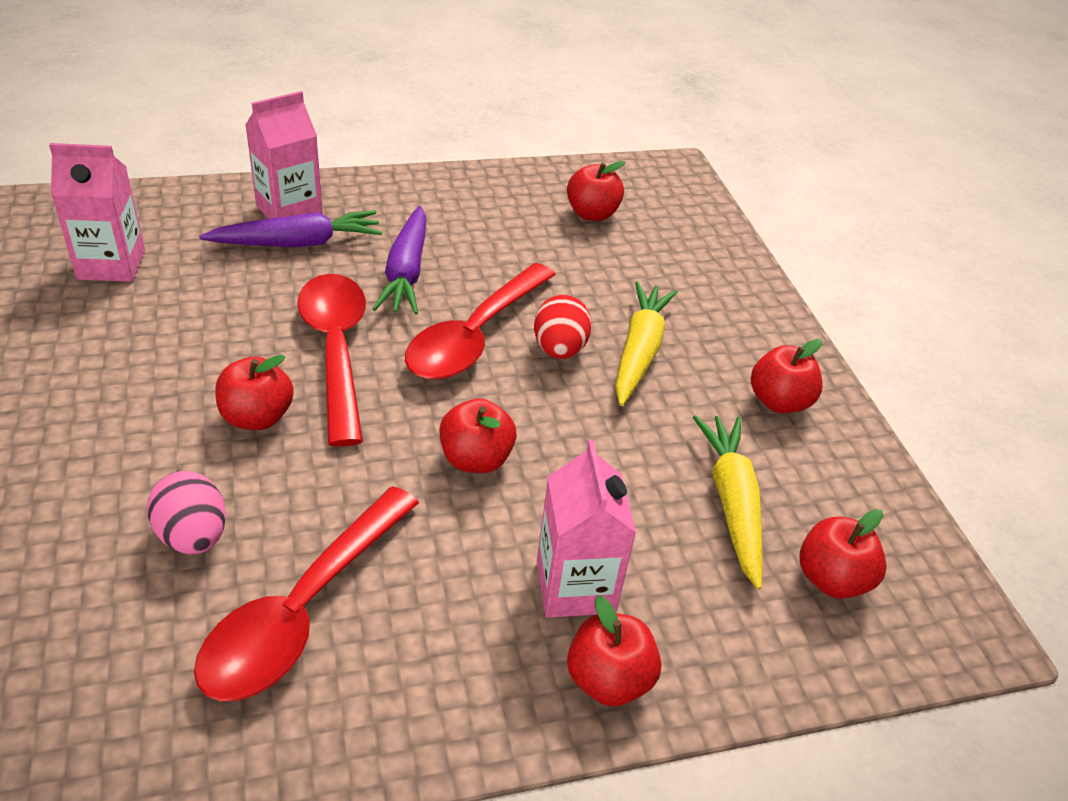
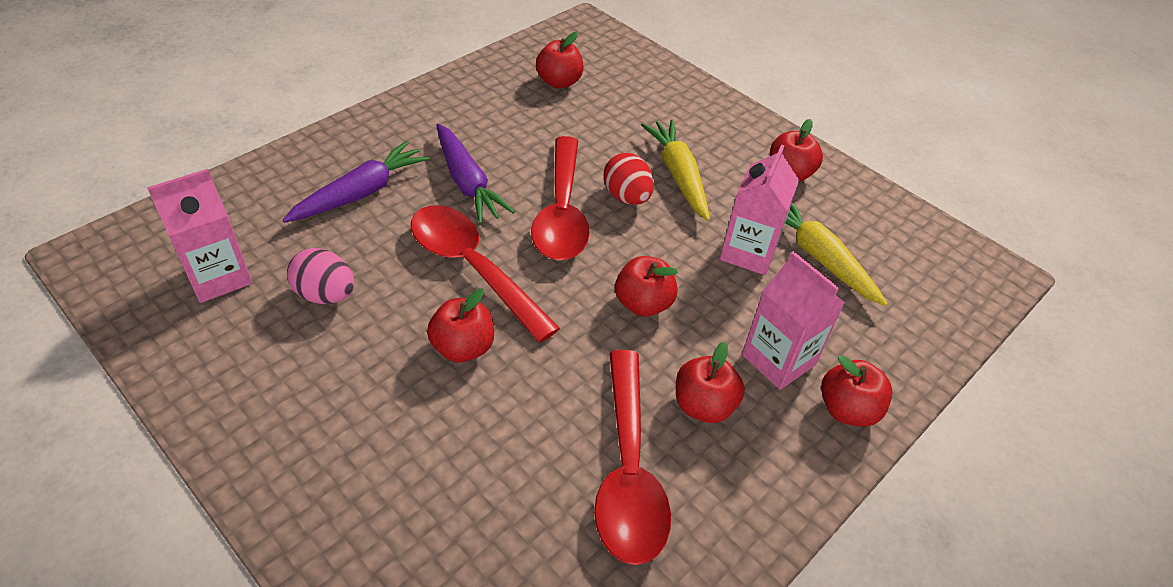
camera: 30 degrees left, 5 degrees up
(193, 536) = (502, 460): pink egg -> pink egg (326, 295)
(289, 210) = (327, 168): pink carton -> pink carton (748, 252)
(832, 579) = (909, 279): red apple -> red apple (703, 405)

